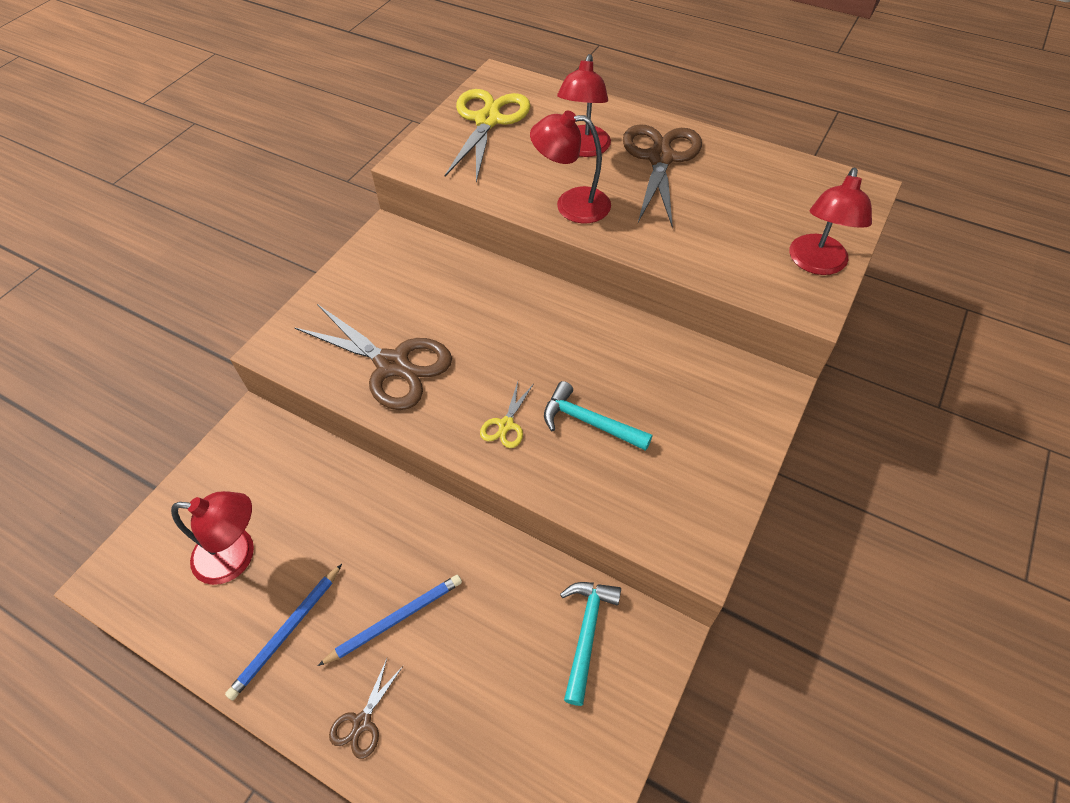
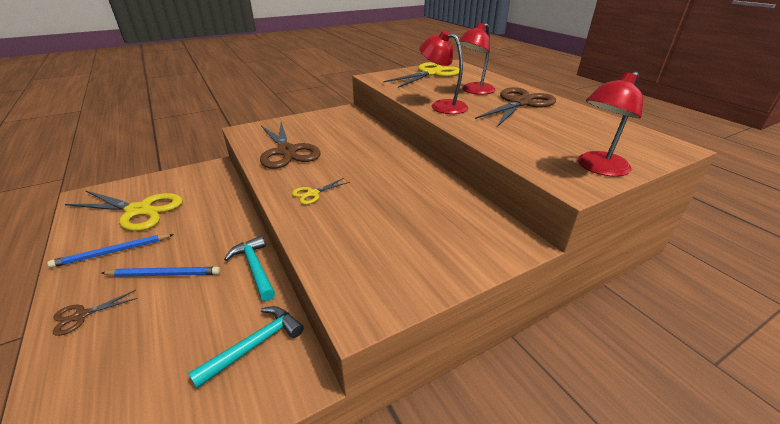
camera: 30 degrees right, 20 degrees down
(236, 556) = (139, 211): red lamp -> yellow scissors
(589, 422) = (363, 211): turquoise hammer -> turquoise hammer (255, 268)

